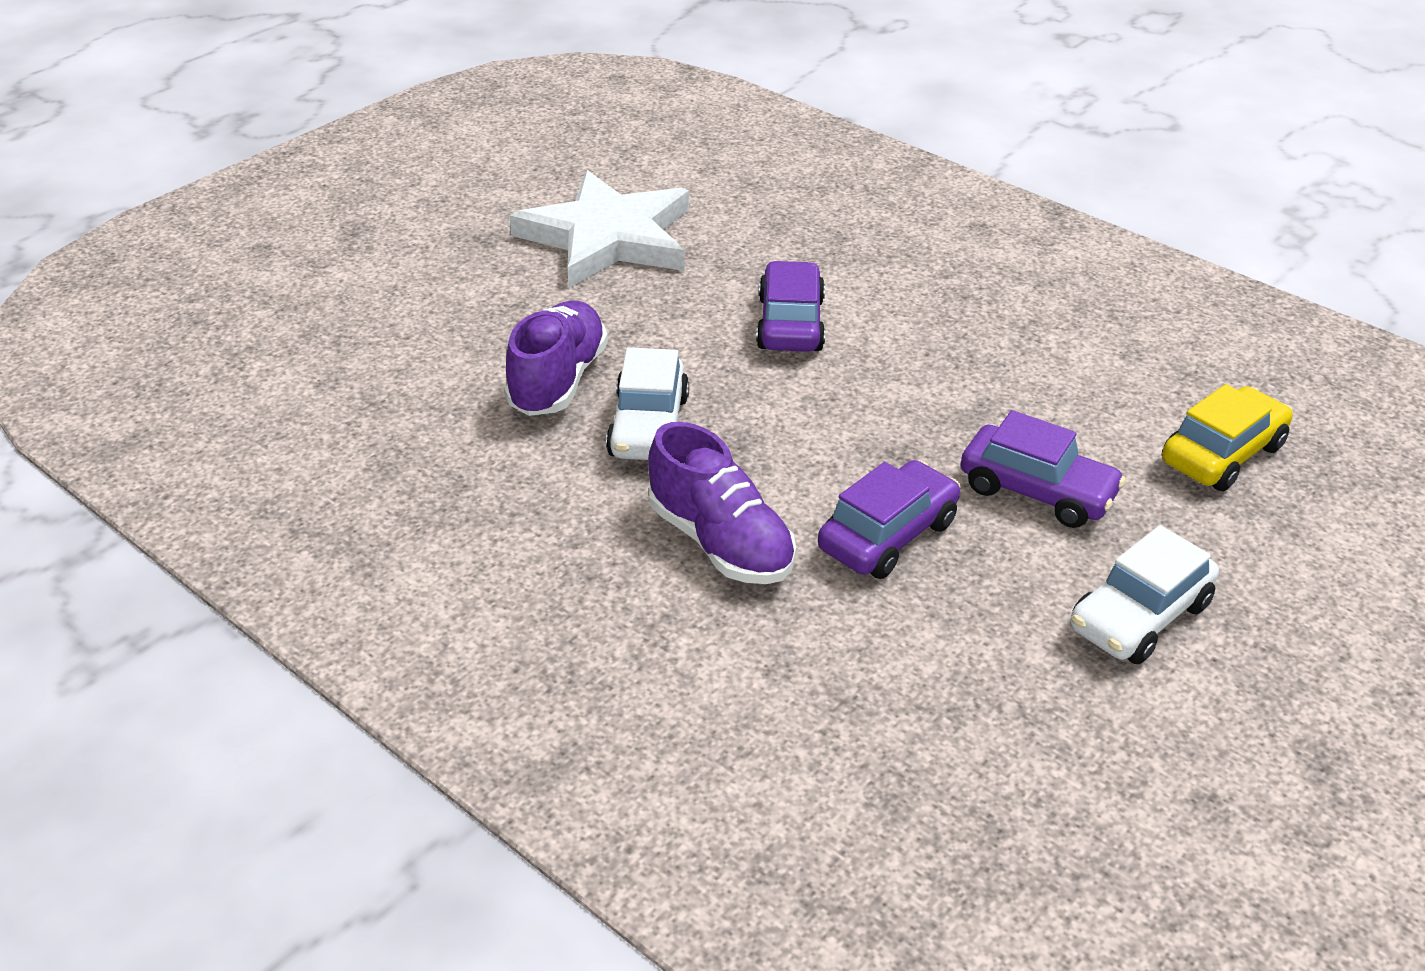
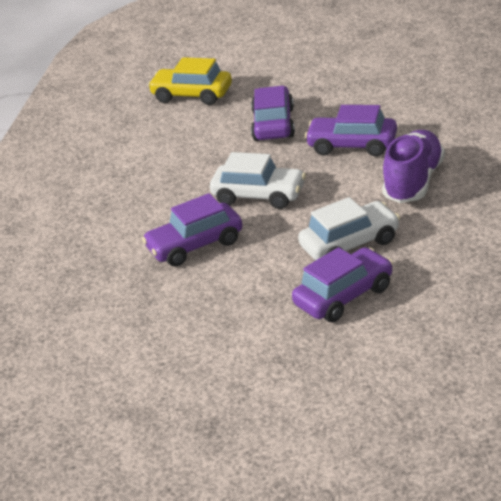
camera: 115 degrees left, 5 degrees down
(558, 380) = (344, 296): purple shoe -> purple car
(607, 237) = (155, 366): white star -> none
(1139, 616) = (333, 79): white car -> white car (259, 196)

